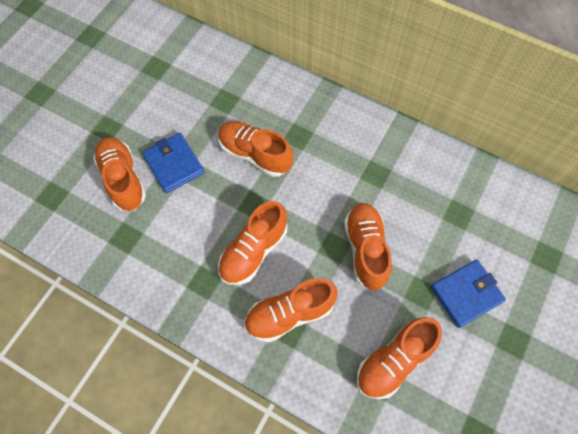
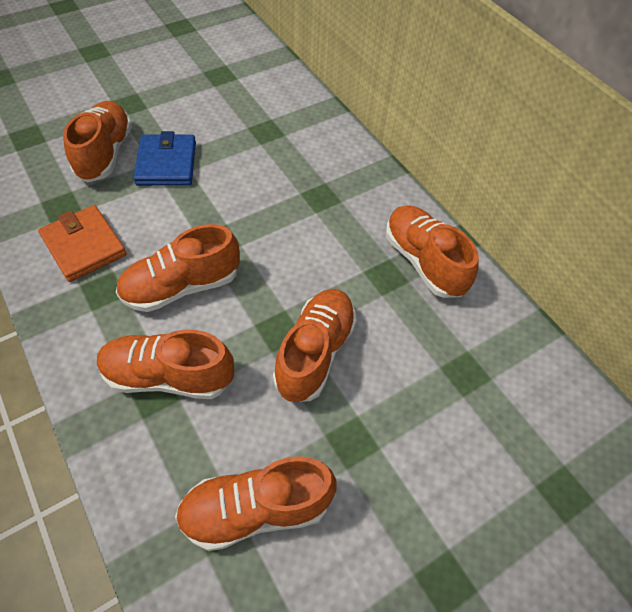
camera: 25 degrees right, 10 degrees down
(166, 258) = (84, 246): none -> orange wallet
(255, 154) = (259, 193): orange shoe -> orange shoe (423, 261)
(466, 294) = (413, 478): blue wallet -> none

